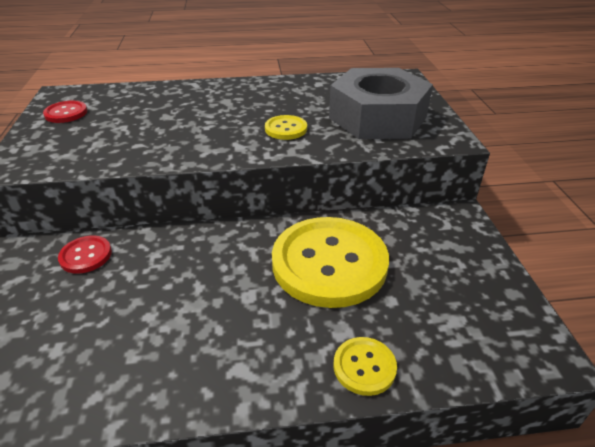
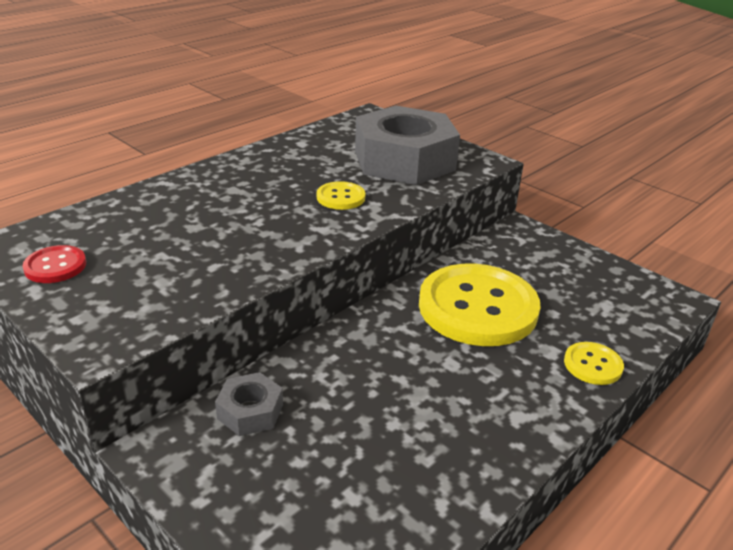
camera: 40 degrees left, 5 degrees down
(86, 255) = (250, 411): red button -> grey nut

